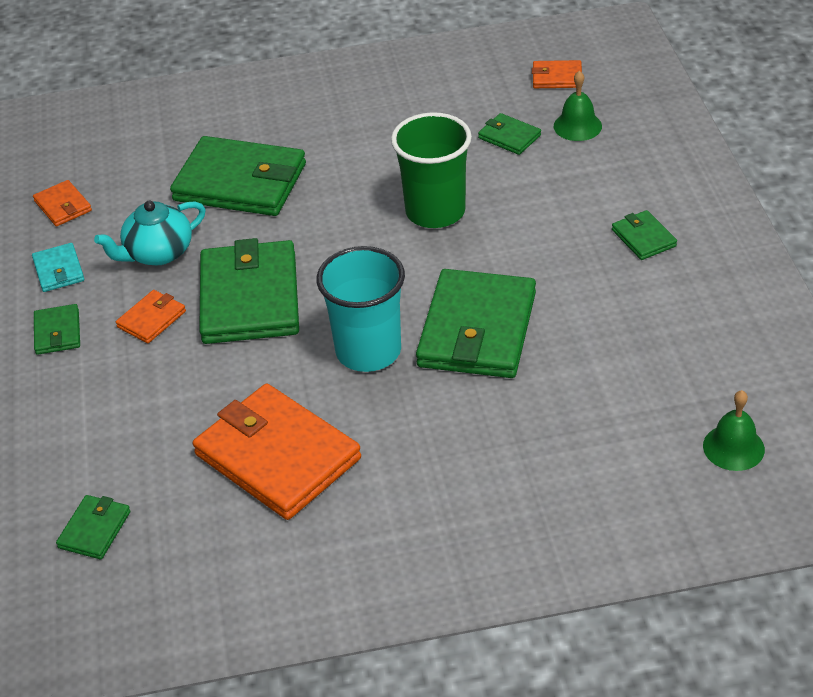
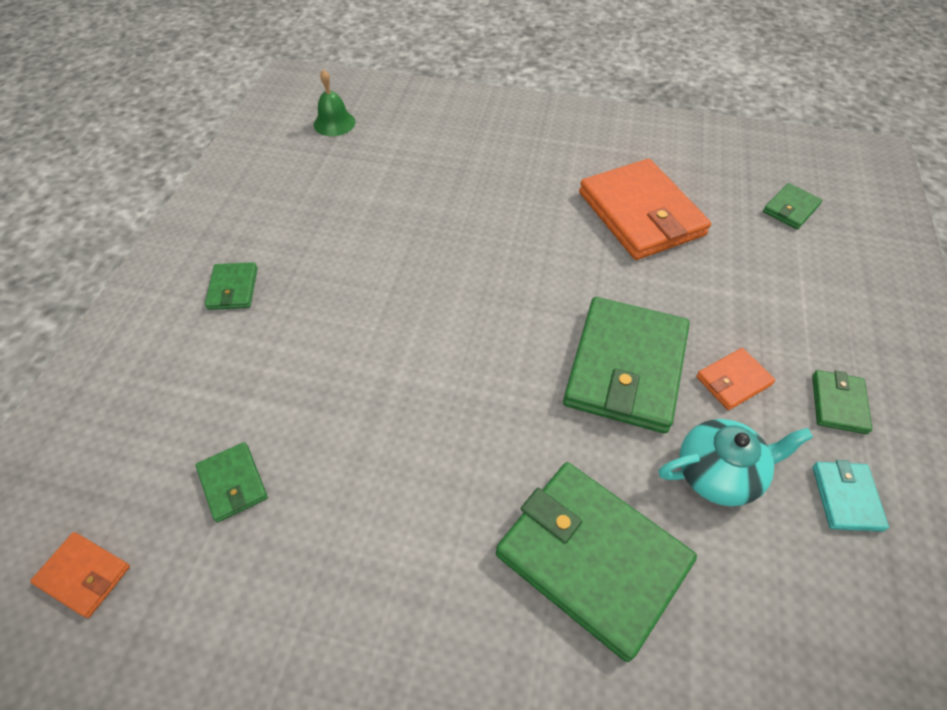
camera: 160 degrees left, 10 degrees up
(63, 206) = (852, 627): orange wallet -> none
(368, 351) = (535, 271): turquoise cup -> none
(435, 211) = (390, 401): green cup -> none
(477, 330) = (436, 257): green wallet -> none
(577, 126) = (148, 464): green bell -> none

